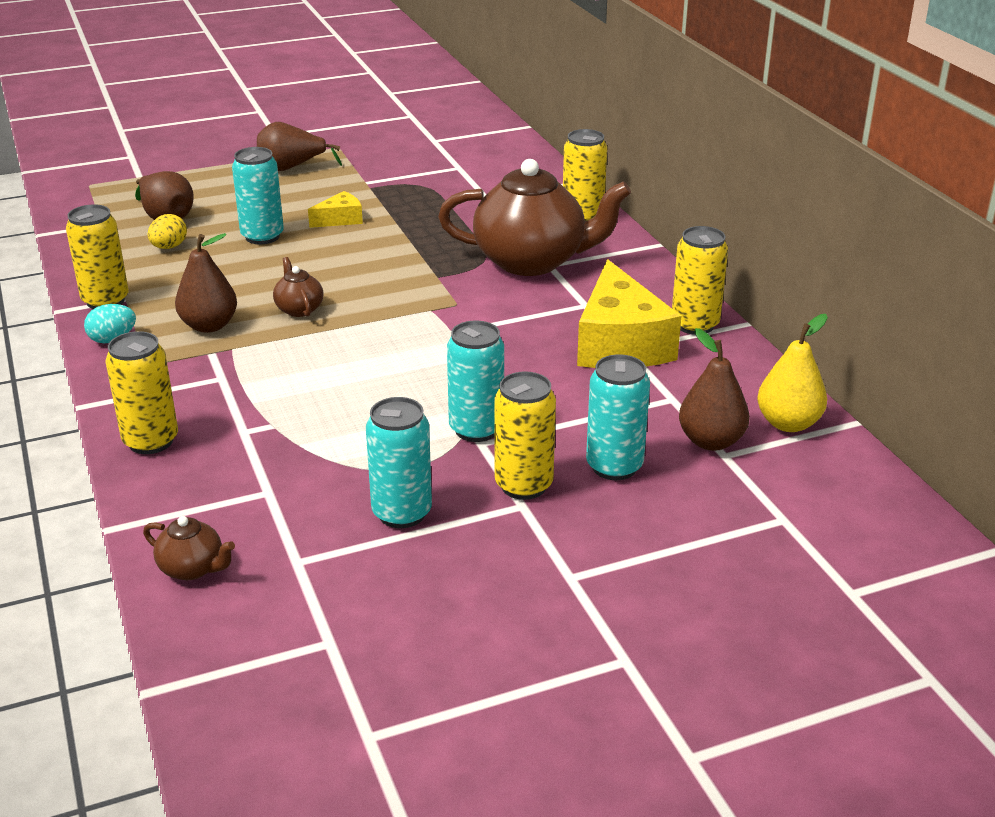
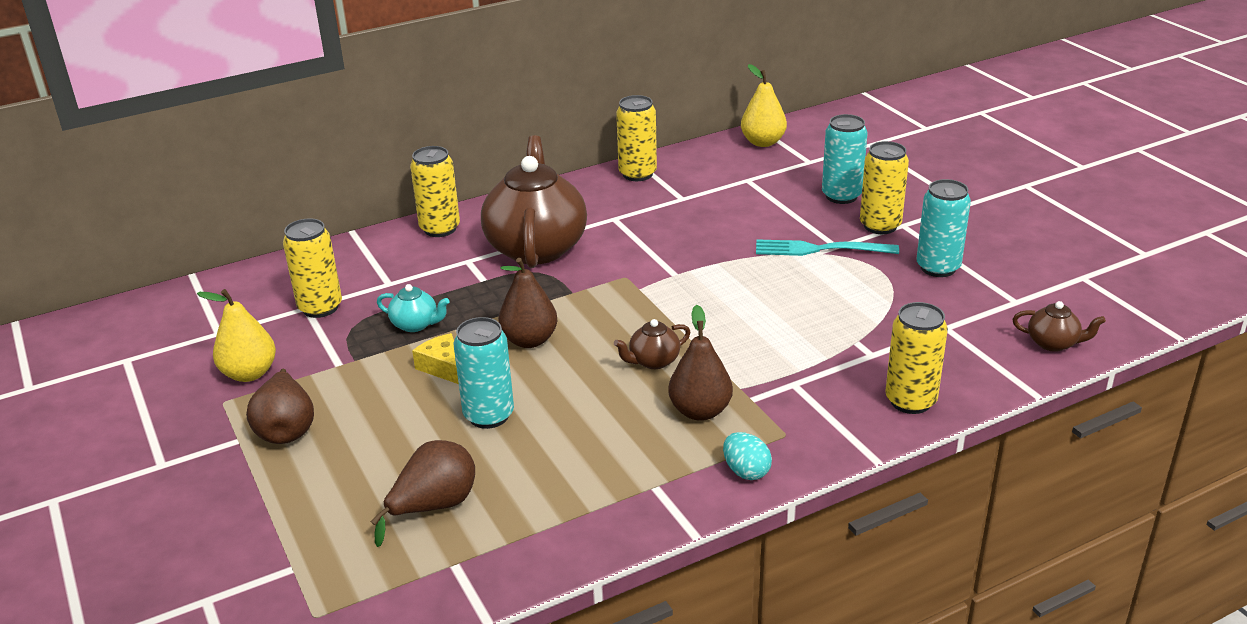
camera: 95 degrees left, 0 degrees up
(105, 301) = (663, 500): yellow can -> yellow can (320, 307)
(169, 247) = (521, 483): yellow egg -> none
(192, 568) = (1053, 343): brown teapot -> brown teapot turned 90 degrees clockwise
(371, 153) = (249, 373): none -> yellow pear
(412, 208) = (415, 324): none -> turquoise teapot
(476, 429) = (820, 249): turquoise can -> turquoise fork
(620, 343) = (674, 201): yellow cheese -> none
(711, 441) = (795, 166): brown pear -> brown pear (529, 340)

